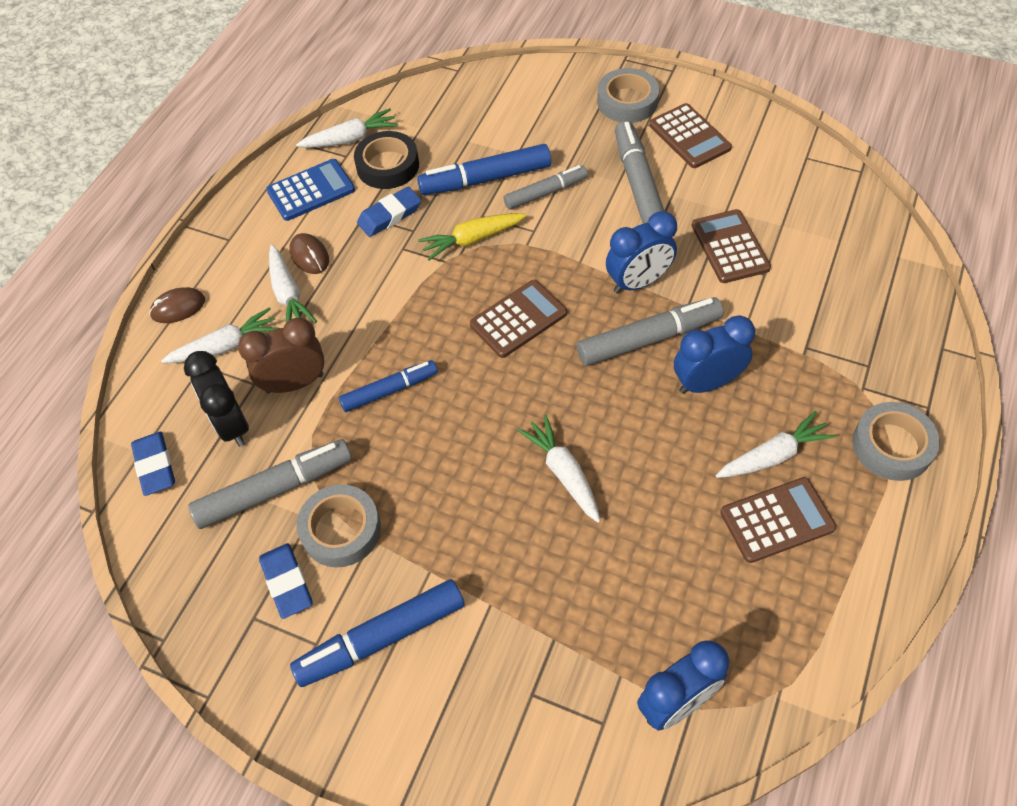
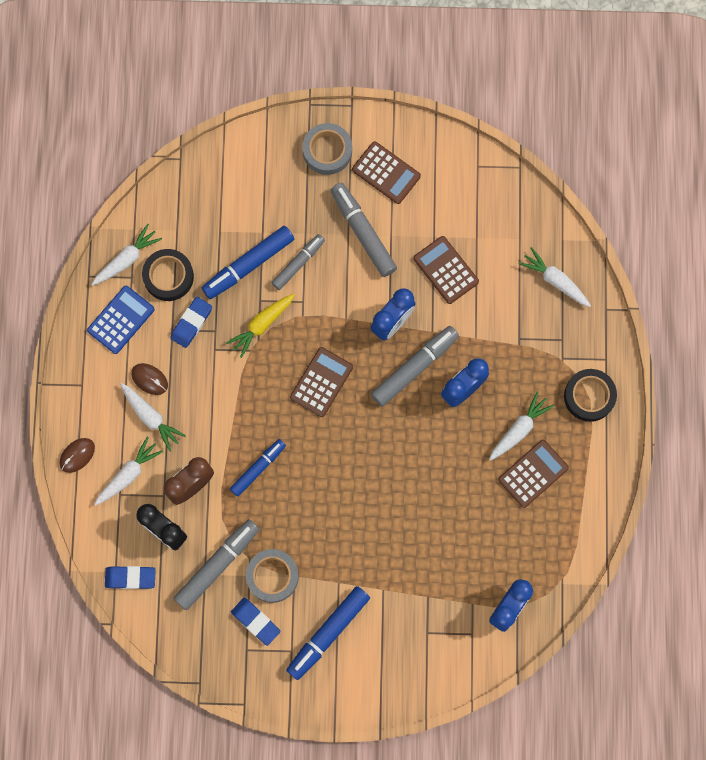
camera: 25 degrees left, 20 degrees up
(155, 466) = (130, 578): blue eraser -> blue eraser turned 45 degrees counterclockwise
(563, 472) = (394, 488): white carrot -> white carrot (555, 280)
(892, 446) = (589, 396): grey tape -> black tape

